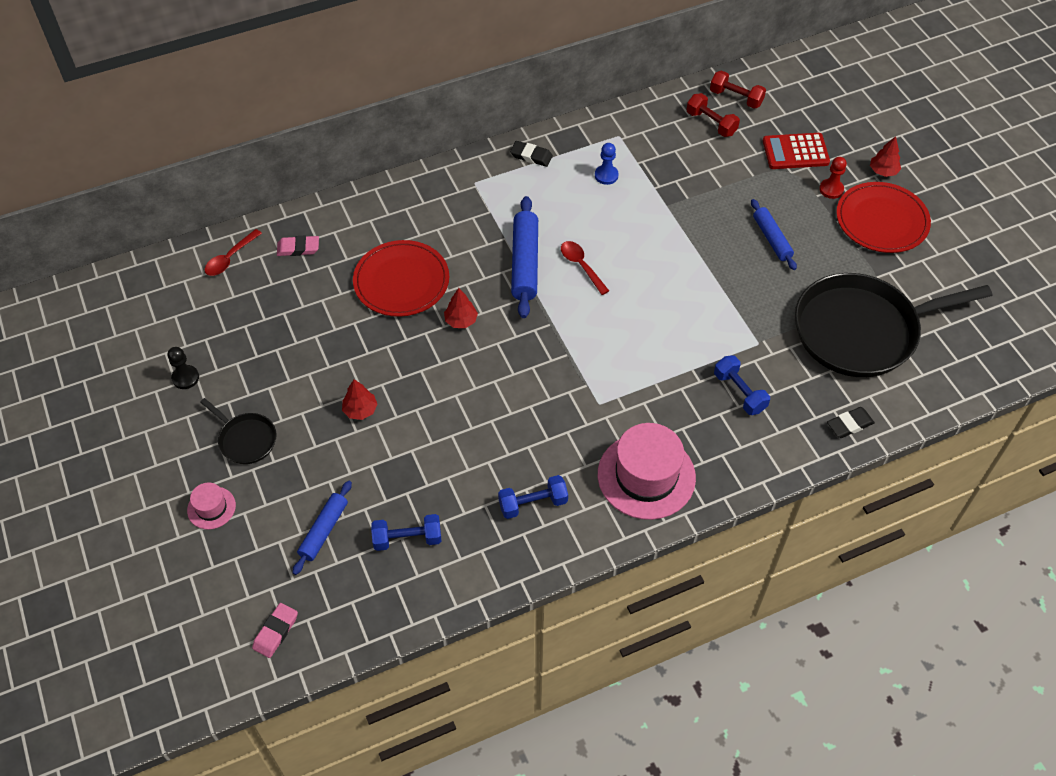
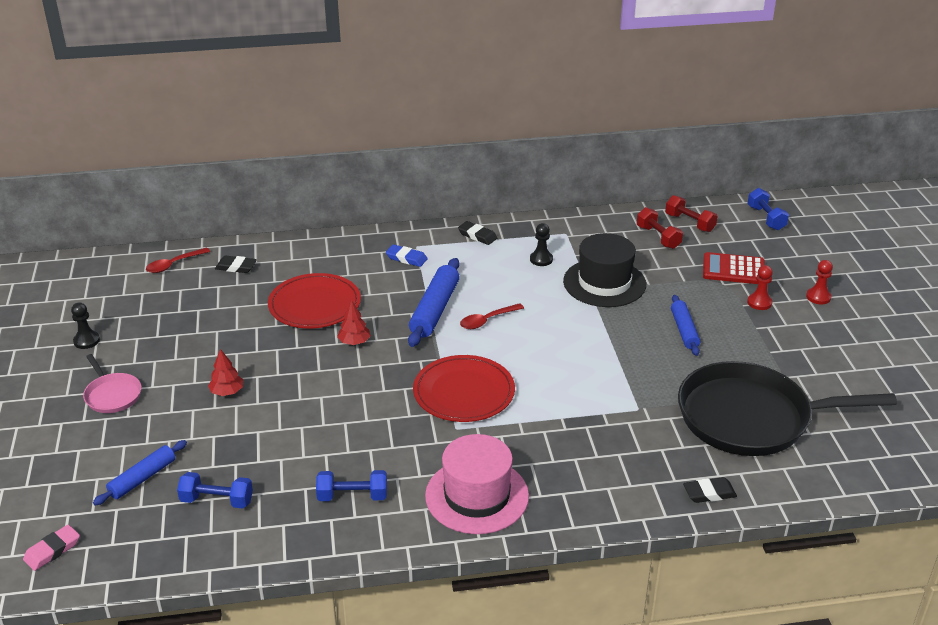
camera: 15 degrees right, 20 degrees down
(211, 508) = (52, 440): pink hat -> none
(246, 439) = (112, 395): black pan -> pink pan
(298, 248) = (236, 267): pink eraser -> black eraser
(470, 201) = (406, 258): none -> blue eraser
(581, 266) = (487, 320): red spoon -> red spoon turned 105 degrees counterclockwise
(606, 175) = (541, 259): blue pawn -> black pawn
(678, 194) = (604, 283): none -> black hat
(739, 392) = (602, 445): blue dumbbell -> blue dumbbell (766, 218)
(881, 220) = (803, 334): red plate -> red plate (464, 392)
(883, 171) = (818, 297): red tree -> red pawn

